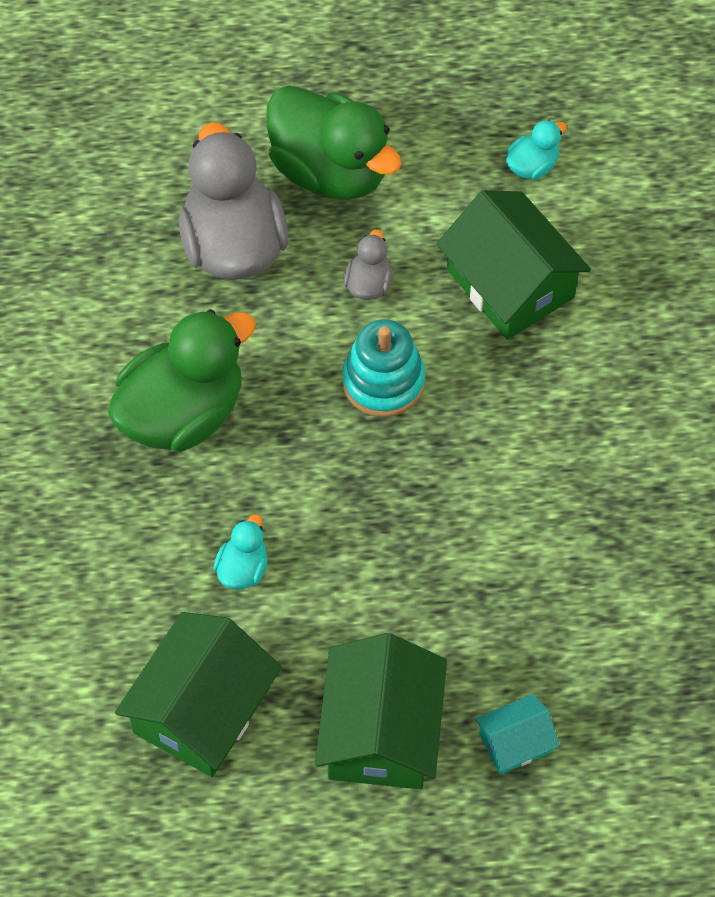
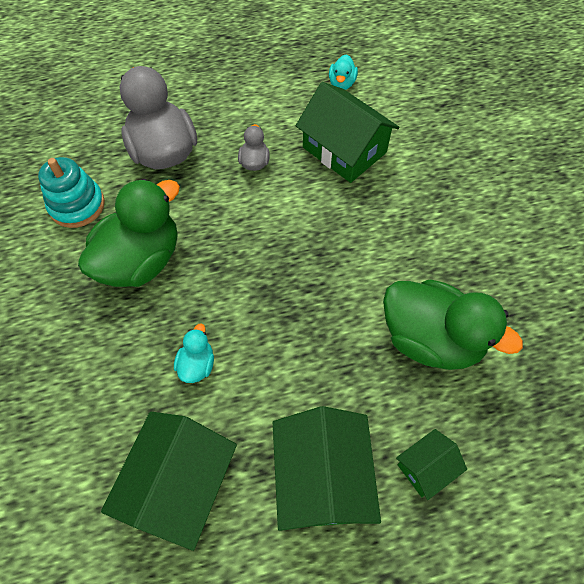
camera: 10 degrees left, 0 degrees up
(330, 171) = (219, 102): green duck -> green duck (430, 339)
(383, 381) = (275, 220): turquoise stacking toy -> turquoise stacking toy (77, 205)
(515, 742) = (426, 467): turquoise house -> green house
(532, 166) = (342, 84): turquoise duck -> turquoise duck turned 150 degrees clockwise

